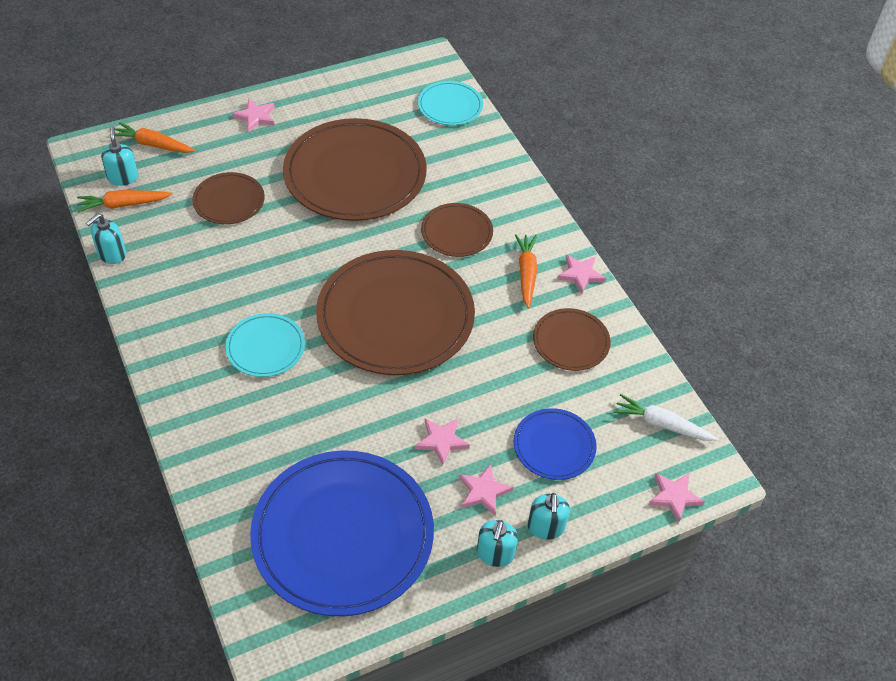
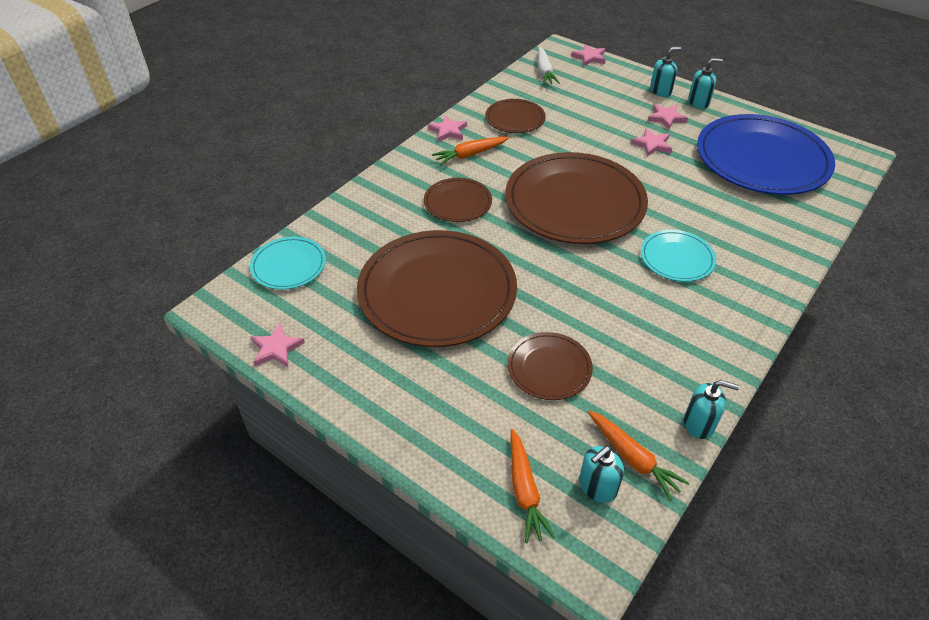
camera: 115 degrees left, 5 degrees down
(255, 117) = (408, 415): pink star -> pink star (276, 348)
(554, 446) = (604, 103): blue plate -> none

